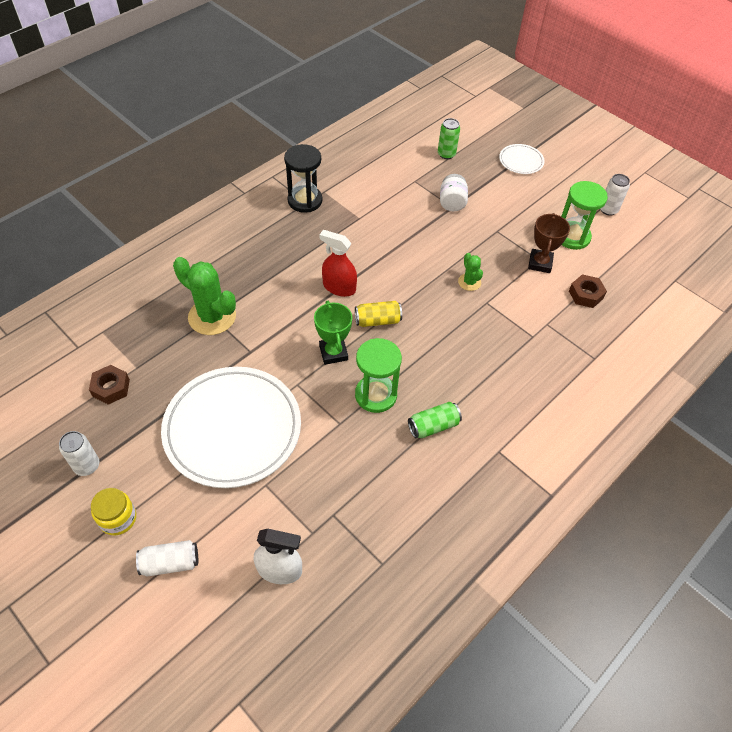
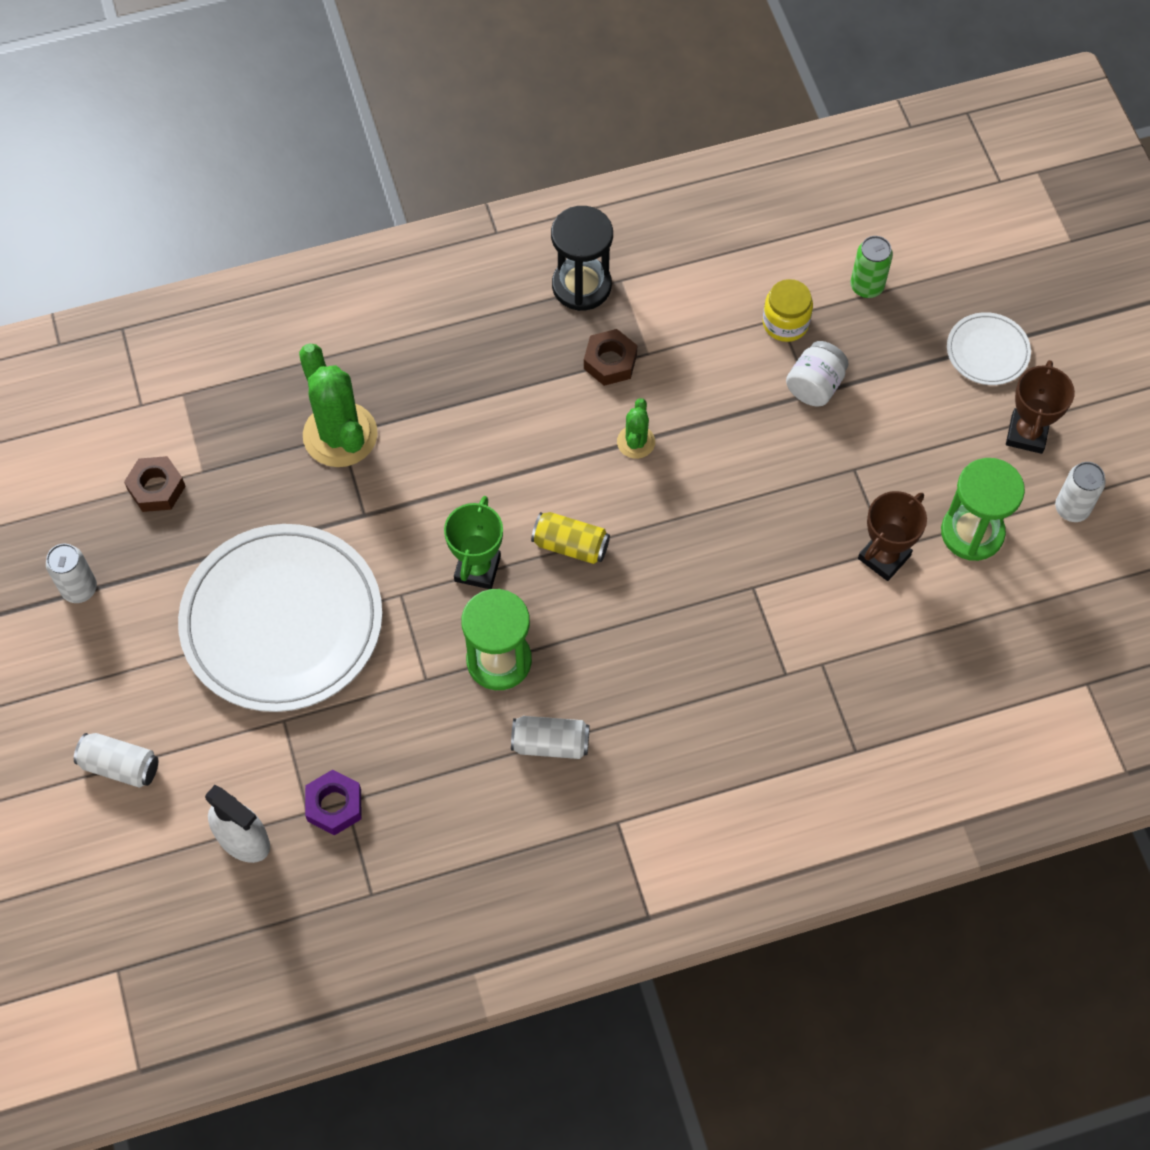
camera: 30 degrees right, 10 degrees up
(118, 518) = (85, 678): yellow jar -> yellow jar (785, 323)
(327, 520) = (334, 805): none -> purple nut
(339, 287) = (546, 465): red spray bottle -> none
(433, 426) = (550, 743): green can -> white can
(469, 282) = (749, 541): green cactus -> green cactus (636, 442)
(564, 187) = (1026, 434): none -> brown trophy
(585, 295) = (919, 643): brown nut -> brown nut (610, 362)

